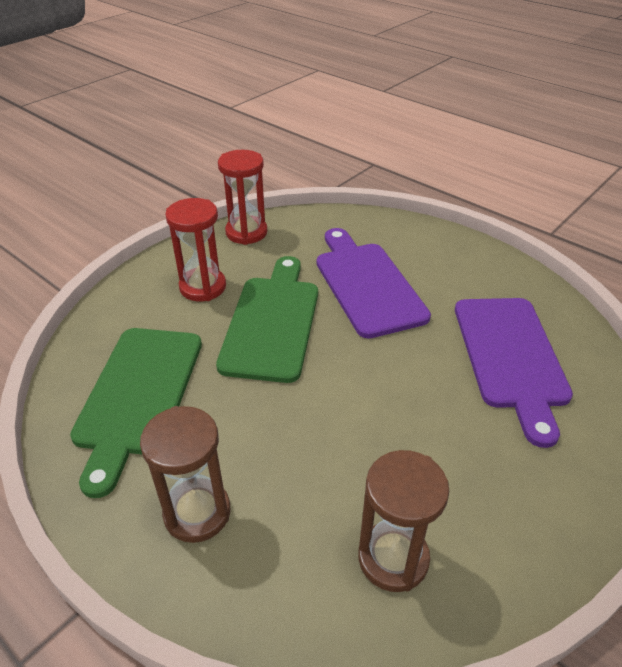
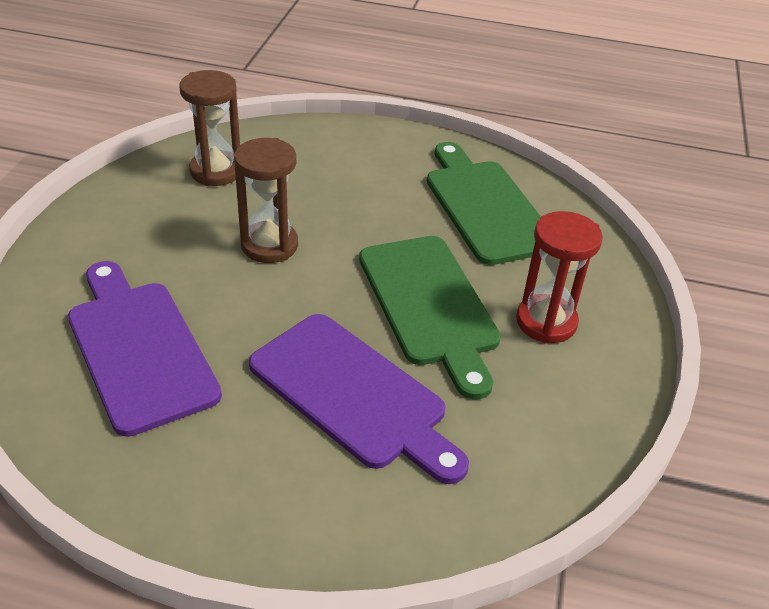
camera: 150 degrees right, 0 degrees up
(197, 512) = (366, 158): brown hourglass -> brown hourglass (269, 245)
(246, 232) = (585, 429): red hourglass -> none

